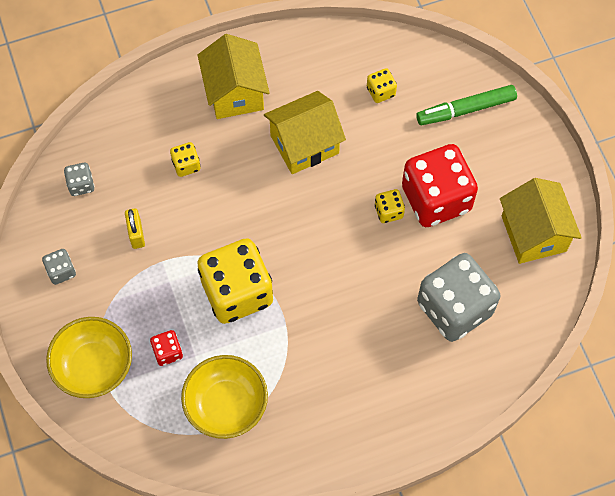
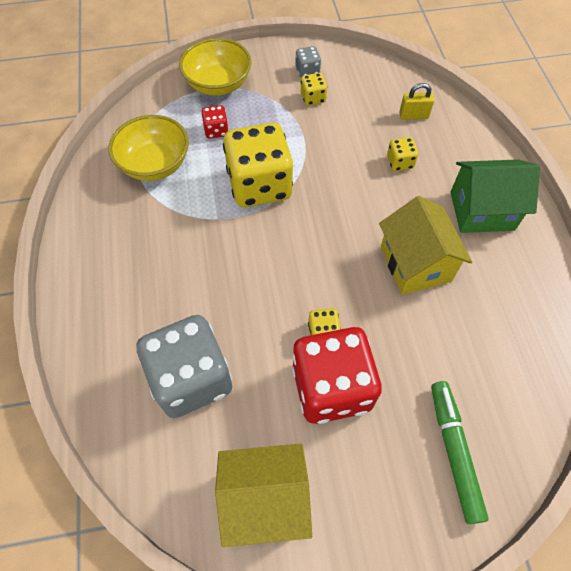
camera: 100 degrees right, 5 degrees down
(81, 185) = (387, 89): grey dice -> none
(136, 234) = (333, 120): yellow padlock -> yellow padlock (413, 115)
(235, 92) = (481, 211): yellow house -> green house
(380, 92) = (481, 353): yellow dice -> yellow dice (313, 98)

